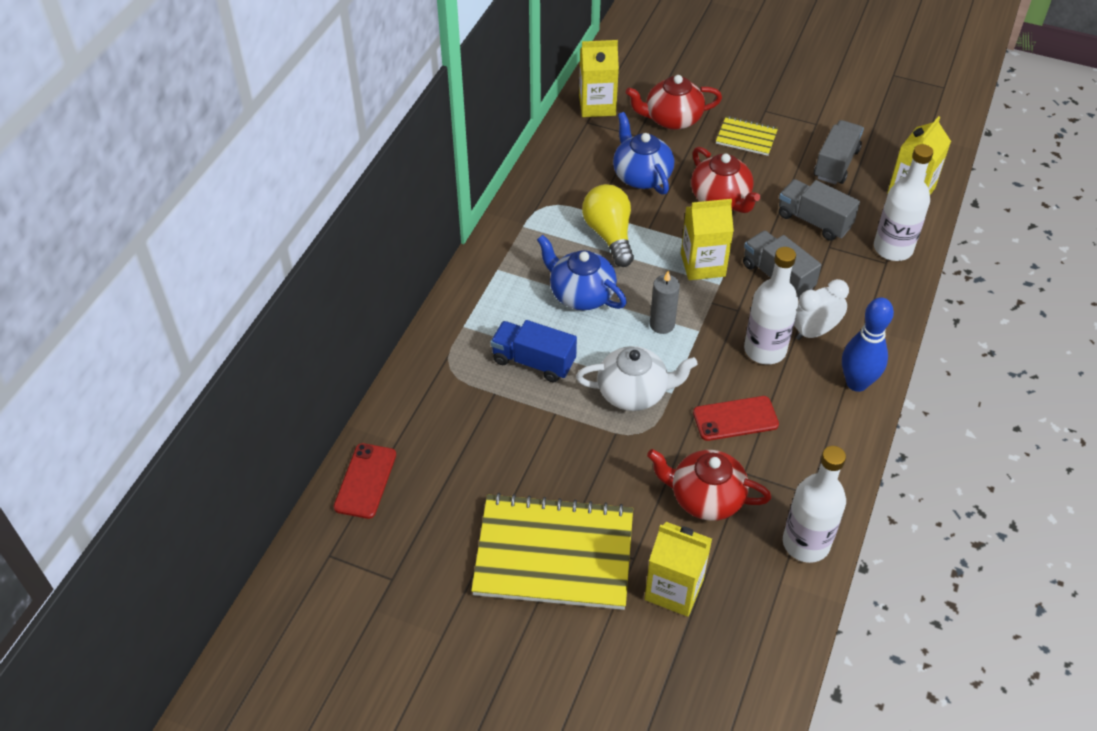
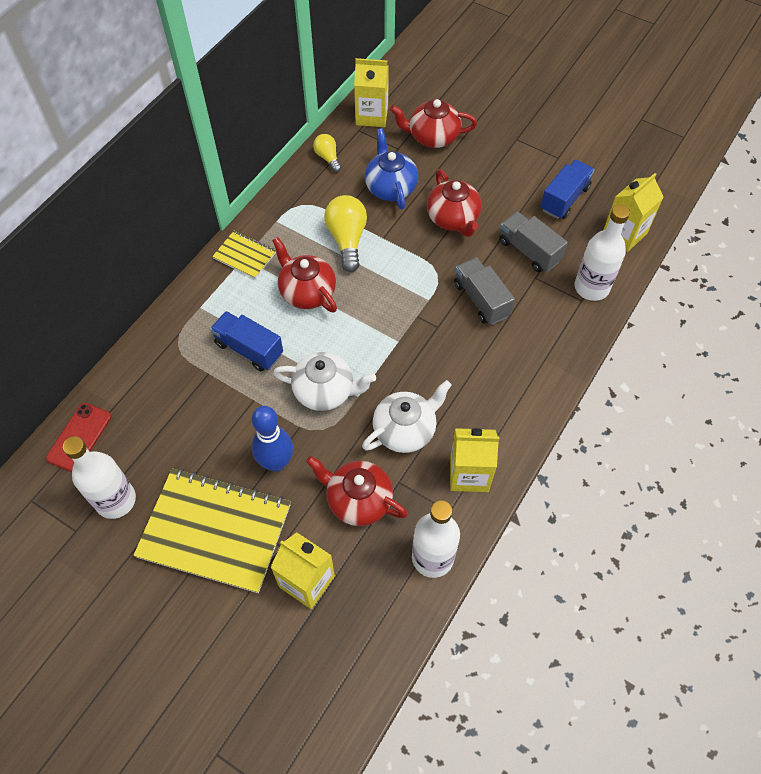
camera: 10 degrees right, 10 degrees up
(561, 154) = (328, 158): none -> yellow light bulb
(580, 294) = (307, 292): blue teapot -> red teapot
(662, 324) = (368, 330): grey candle -> none
(703, 264) = (419, 279): yellow carton -> yellow carton (469, 474)
(735, 419) = (405, 429): red phone -> white teapot
(746, 137) = (492, 163): yellow notebook -> yellow notebook (244, 255)
(765, 350) = (450, 368): white bottle -> white bottle (116, 500)
(814, 332) = (498, 358): white clock -> none
(836, 164) = (564, 199): grey truck -> blue truck
(857, 383) = (521, 412): blue bowling pin -> blue bowling pin (276, 462)

